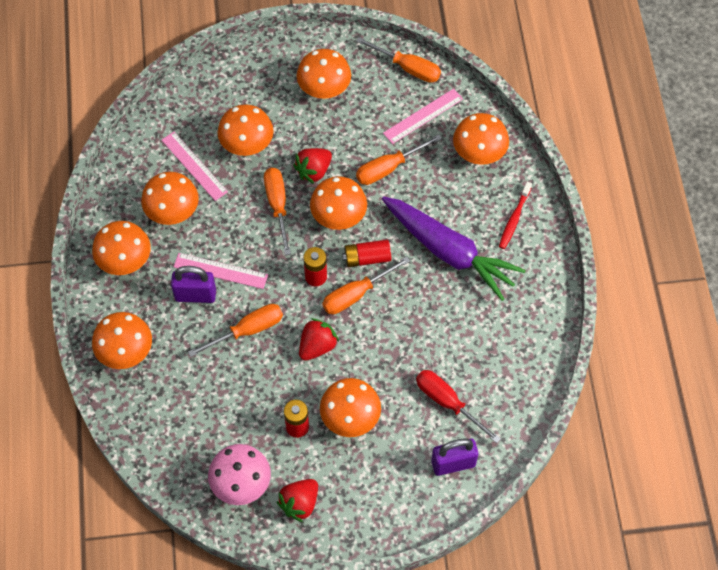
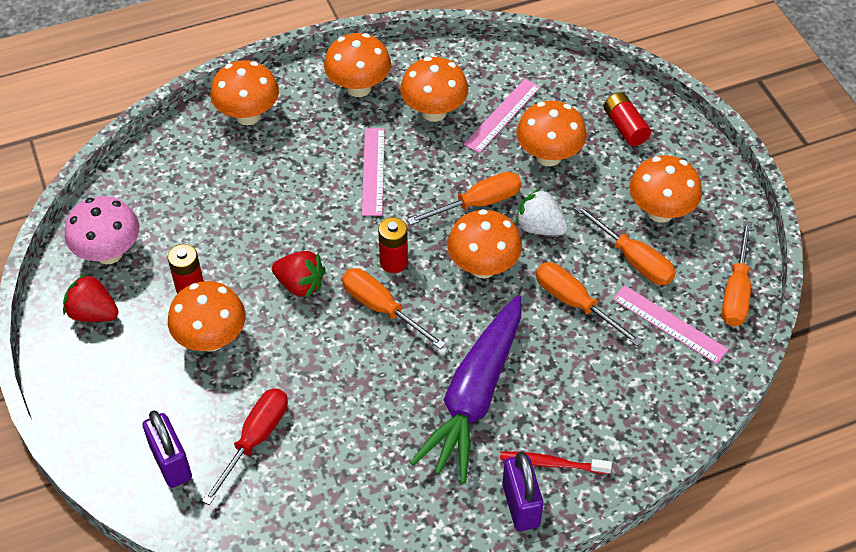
camera: 75 degrees right, 10 degrees down
(195, 295) = (335, 156): purple padlock -> purple padlock (520, 505)
(247, 330) = (303, 214): orange screwdriver -> orange screwdriver (633, 259)
(314, 171) = (539, 227): red strawberry -> white strawberry
(367, 258) = (436, 308): red battery -> red battery (625, 127)
(478, 154) = (637, 400): orange mushroom -> none

